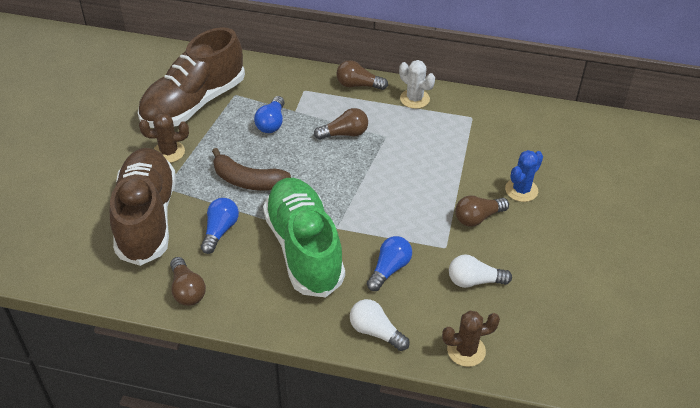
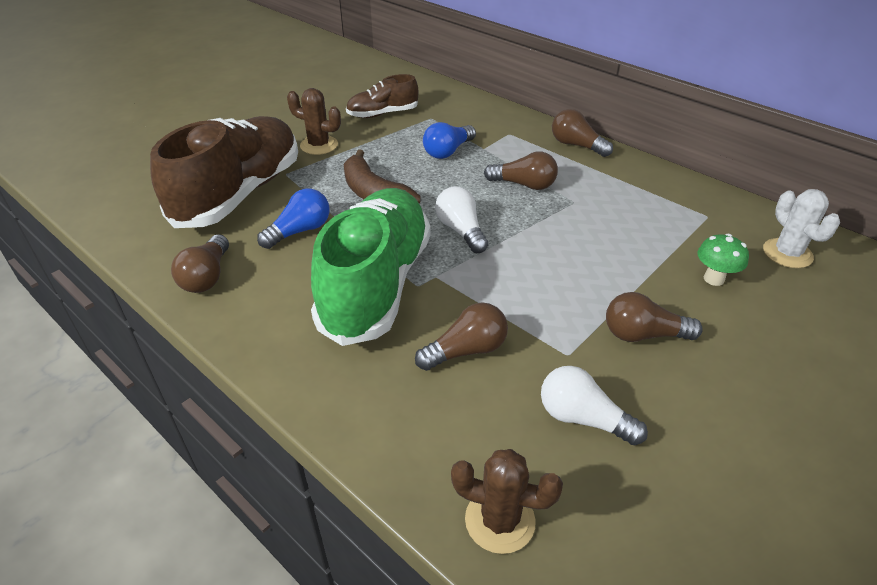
camera: 30 degrees right, 5 degrees down
(194, 103) = (382, 114): brown shoe -> brown shoe, size x0.50
(375, 332) = (383, 425): white light bulb -> white light bulb (461, 231)
(389, 269) = (466, 351): blue light bulb -> brown light bulb
(414, 99) = (639, 176): white cactus -> white cactus (787, 253)
(497, 164) = (713, 279): none -> green mushroom
(521, 190) = (735, 323): blue cactus -> none

